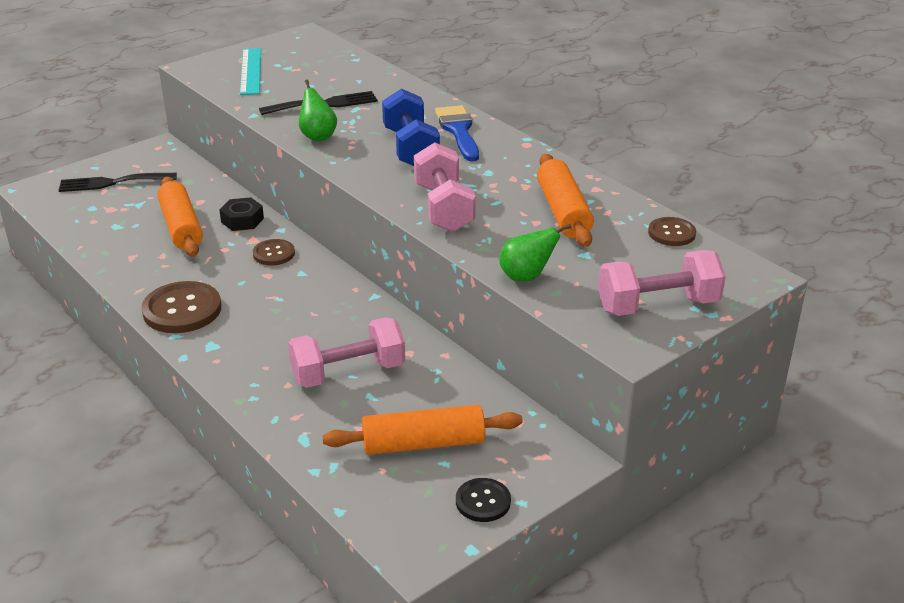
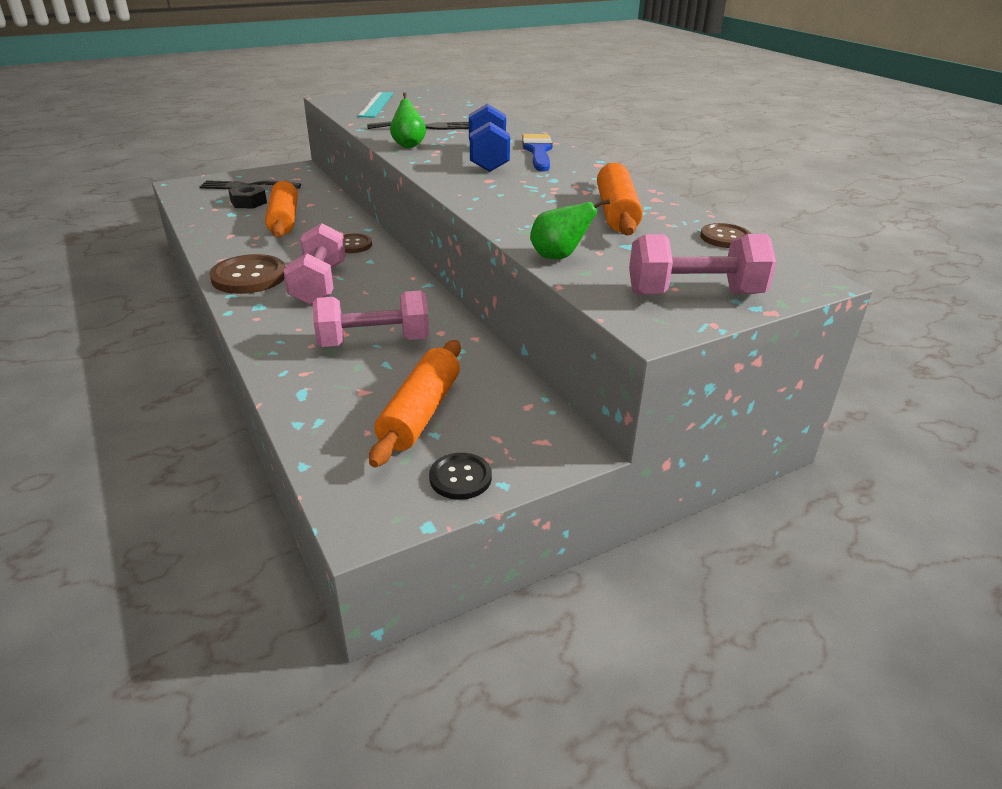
camera: 10 degrees right, 0 degrees up
(242, 220) = (338, 219): black nut -> black nut (248, 202)
(423, 443) = (420, 413): orange rolling pin -> orange rolling pin turned 75 degrees counterclockwise
(443, 208) = (498, 200): pink dumbbell -> pink dumbbell (319, 284)

